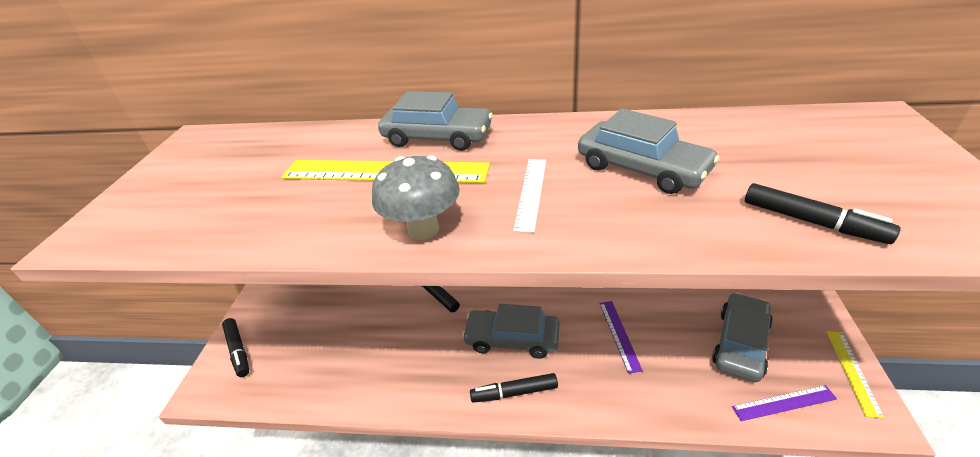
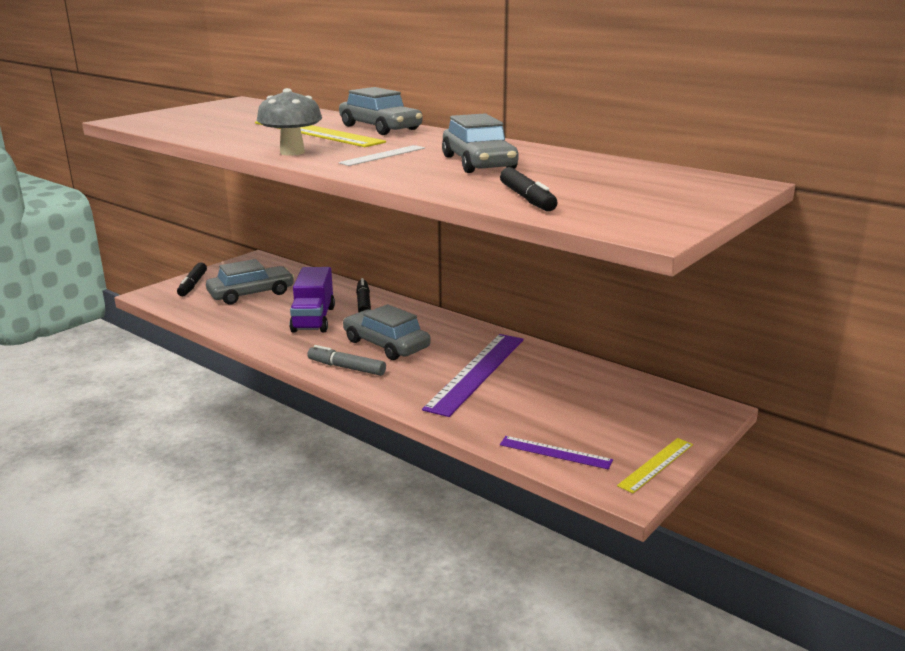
camera: 30 degrees right, 15 degrees down
(413, 339) = (313, 319): none -> purple truck
(514, 392) = (346, 367): black marker -> grey marker
(619, 335) = (476, 372): purple ruler -> purple ruler, size x1.90
(740, 343) = (577, 414): grey car -> grey car (251, 294)

